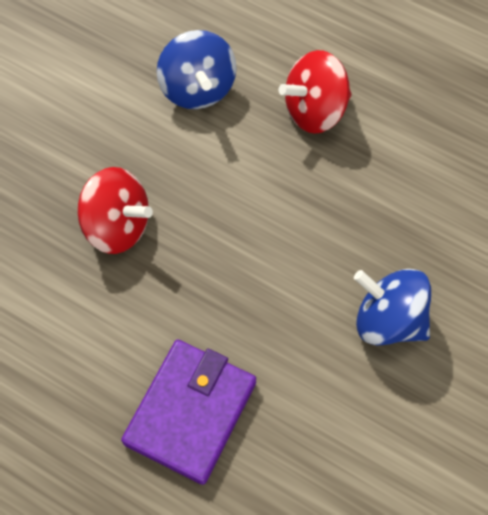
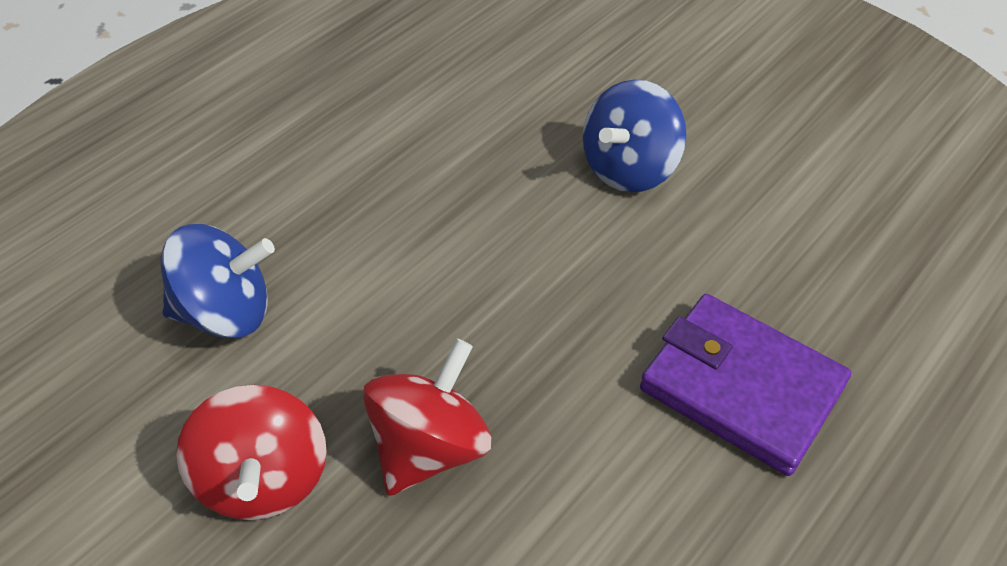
camera: 80 degrees left, 15 degrees down
(315, 110) = (317, 189): red spinning top -> red spinning top (264, 478)

